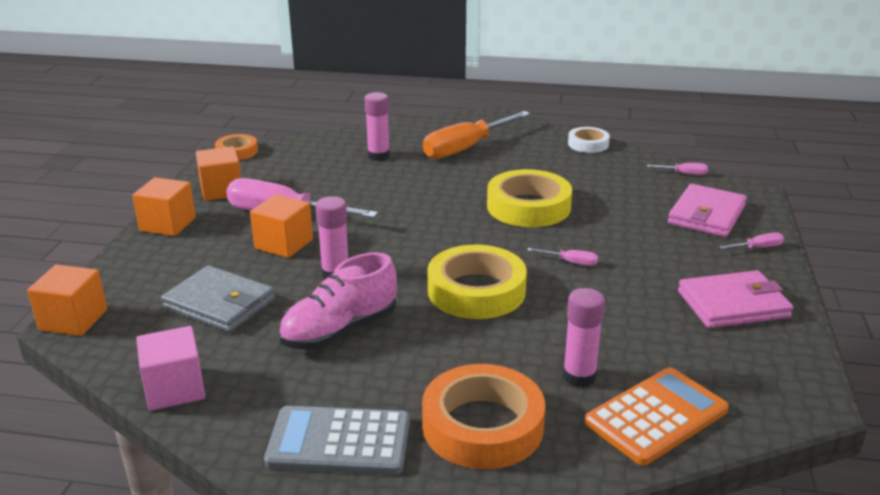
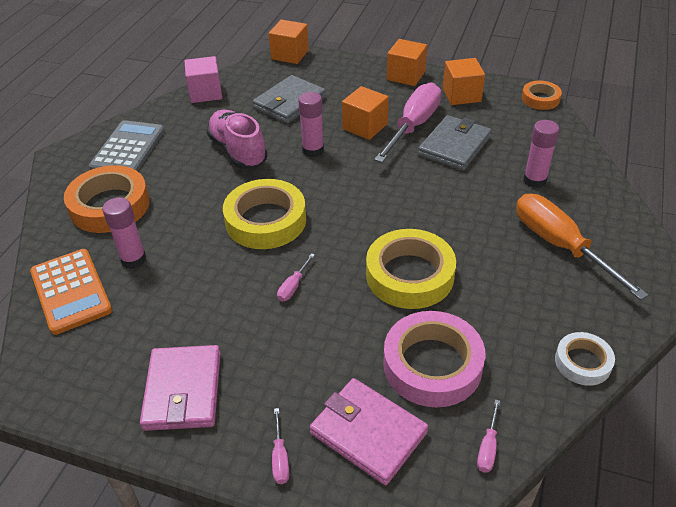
camera: 100 degrees right, 15 degrees up
(324, 192) = (454, 146): none -> grey wallet
(624, 194) = (432, 365): none -> pink tape

